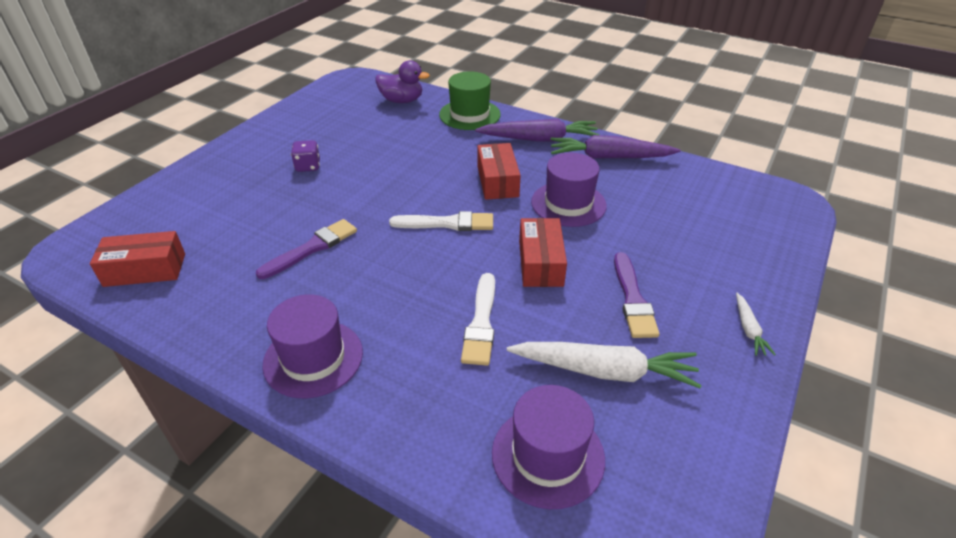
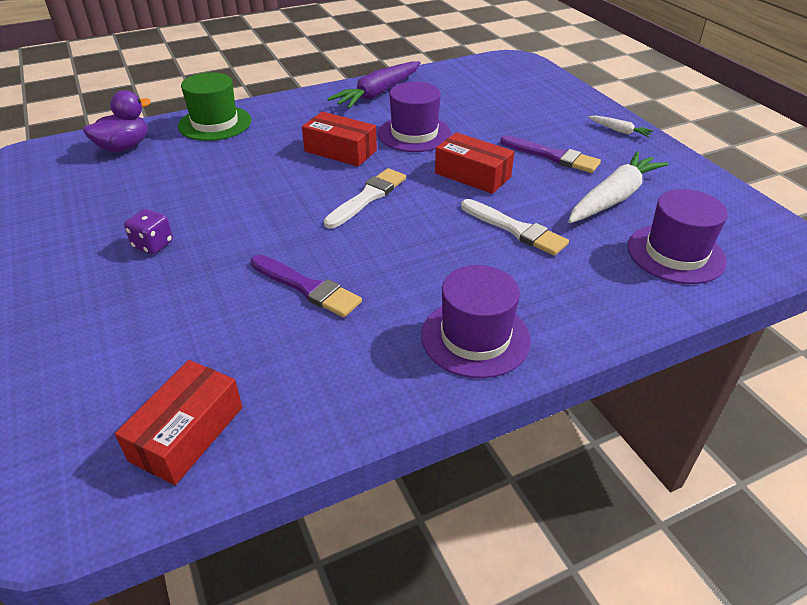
camera: 55 degrees left, 0 degrees up
(312, 248) = (307, 288): purple brush -> purple brush turned 135 degrees clockwise
(539, 139) = (308, 109): purple carrot -> none

